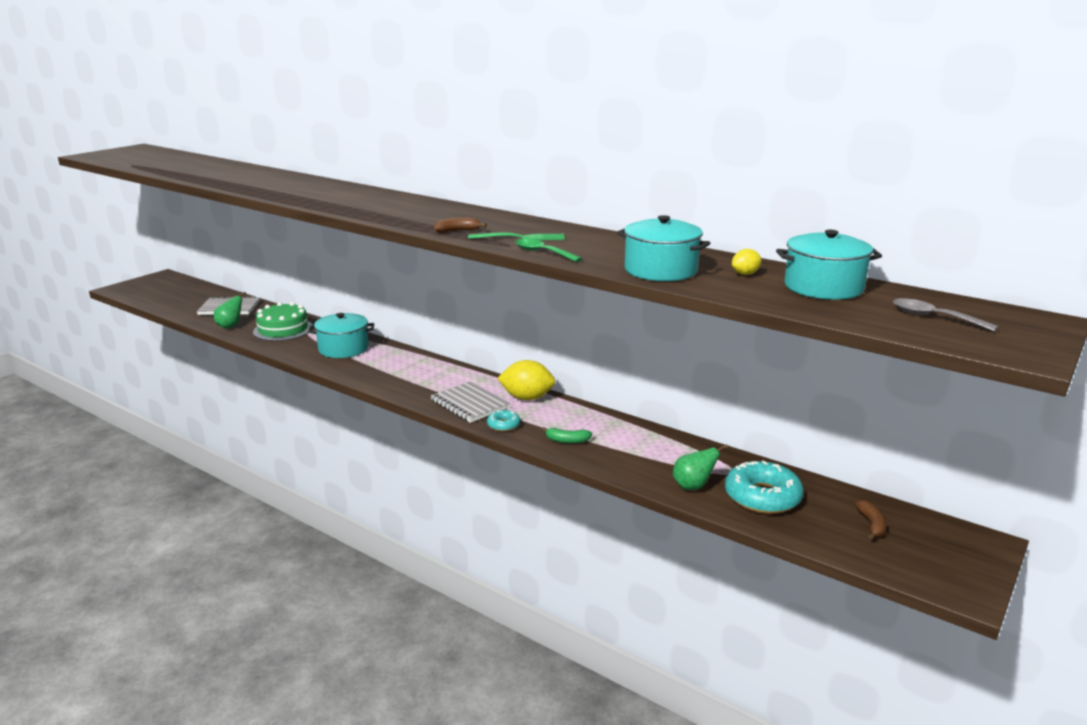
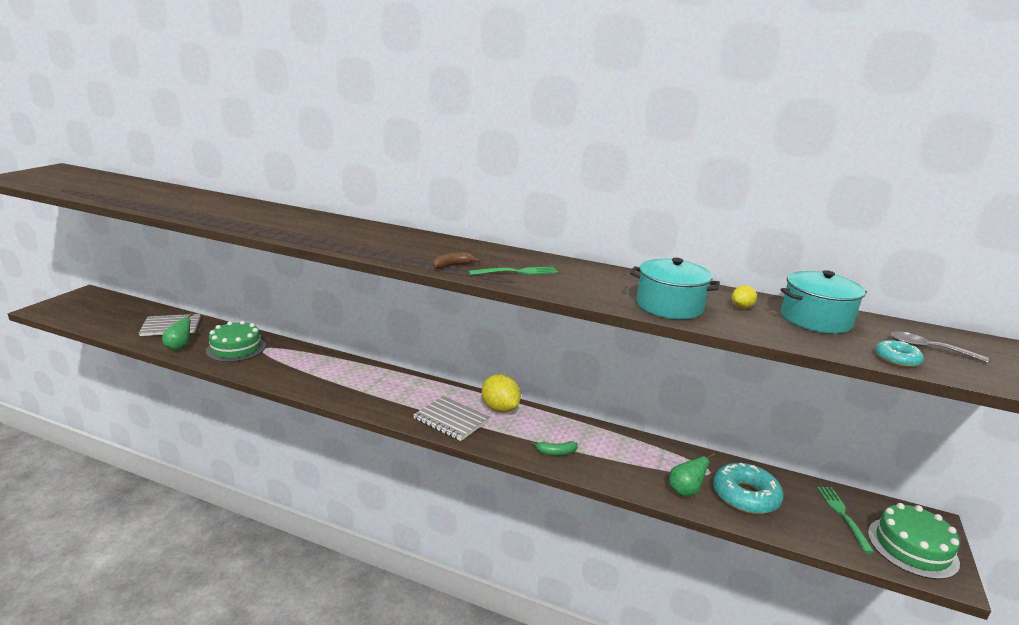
camera: 15 degrees left, 0 degrees up
(343, 348) = (305, 366): turquoise pot -> none
(503, 425) = (492, 441): turquoise donut -> turquoise donut (896, 359)
(527, 398) = (500, 408): yellow lemon -> yellow lemon turned 60 degrees clockwise
(542, 253) = (550, 290): green spoon -> none
(871, 525) = (842, 515): brown banana -> green fork
(940, 562) = (912, 547): none -> green cake

